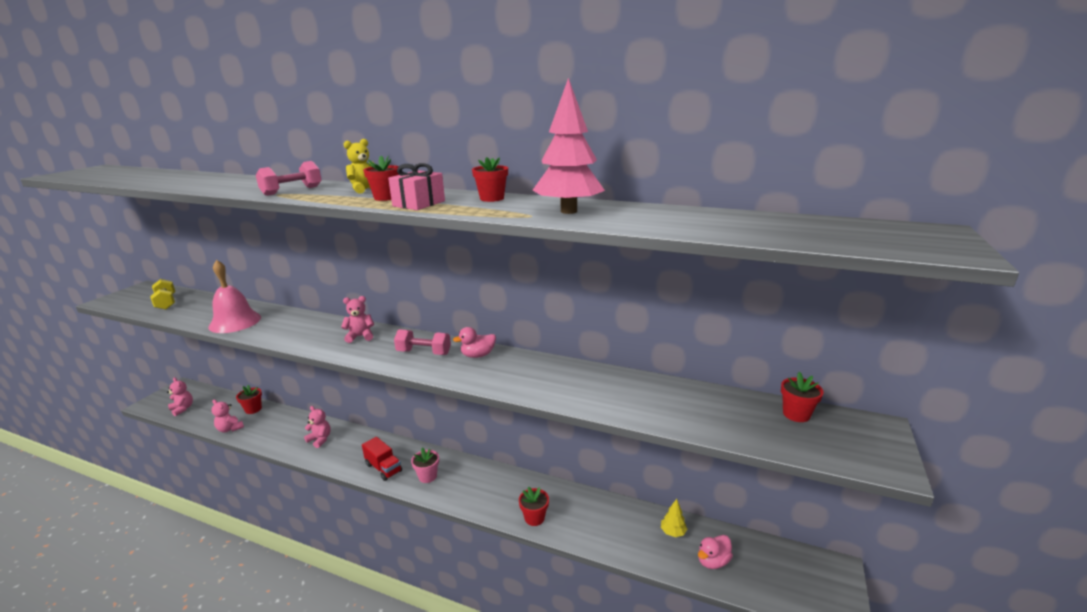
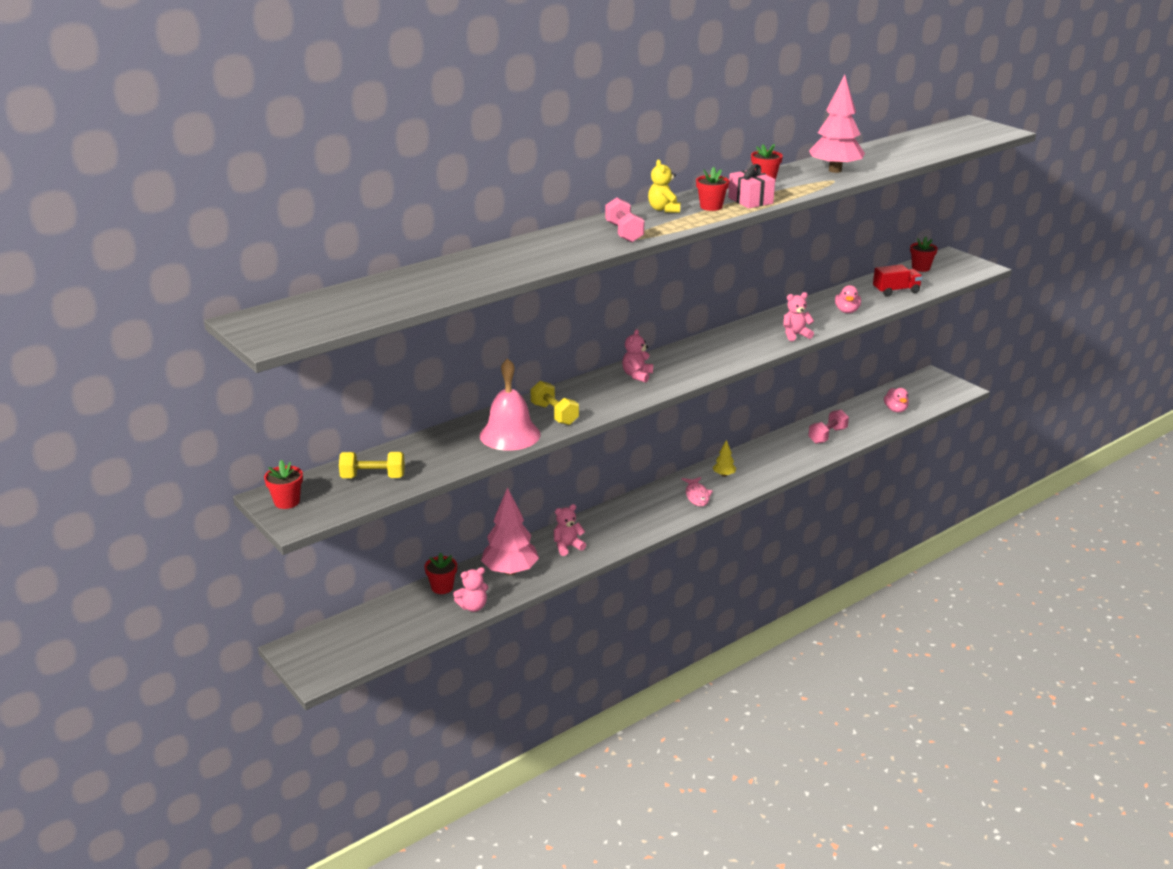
camera: 60 degrees left, 5 degrees up
(182, 409) = (370, 644): pink teddy bear -> pink teddy bear (795, 335)
(274, 326) = (554, 414): none -> yellow dumbbell
(279, 427) = (510, 571): none -> pink tree
(383, 468) = (660, 516): red truck -> red truck (896, 291)
(424, 352) = (707, 354): pink dumbbell -> pink dumbbell (827, 435)
(427, 476) = (697, 496): pink flower pot -> pink fish
(478, 355) = (737, 335): pink duck -> pink duck (847, 311)
(534, 518) = (797, 460): red flower pot -> red flower pot (287, 502)
(673, 532) = (859, 413): yellow tree -> yellow tree (724, 475)

